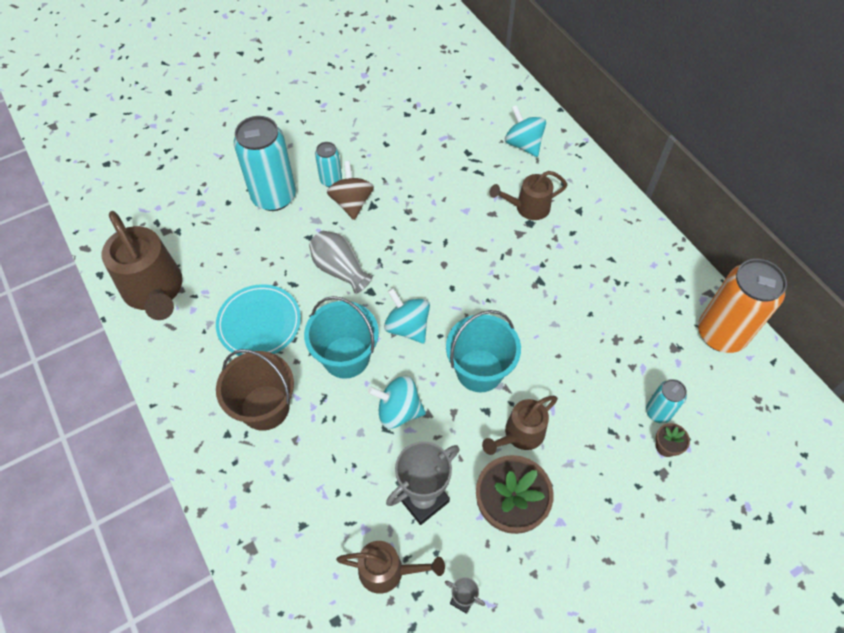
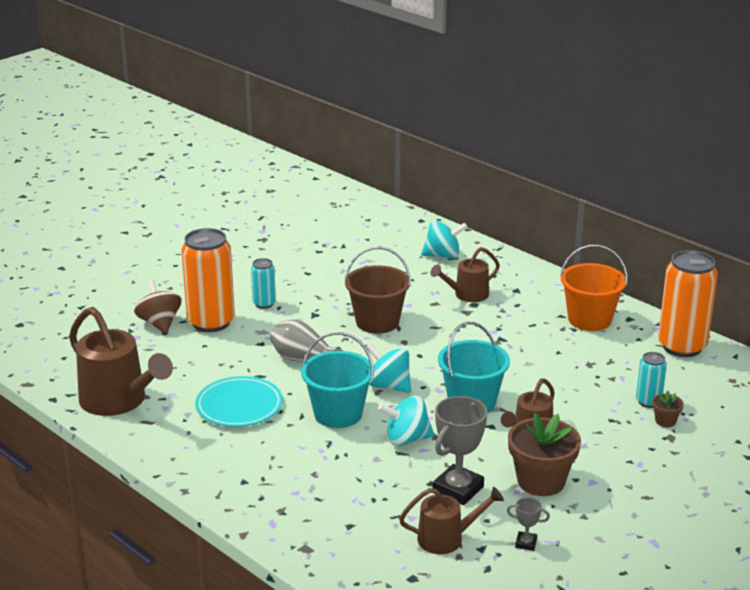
camera: 15 degrees left, 30 degrees down
(265, 407) = (273, 458): brown bucket -> brown bucket (377, 322)
(274, 196) = (211, 322): turquoise can -> orange can
(352, 202) = (293, 315): brown spinning top -> brown spinning top (159, 323)
(523, 144) = (443, 256): turquoise spinning top -> turquoise spinning top turned 135 degrees clockwise
(638, 271) = (589, 319): none -> orange bucket

